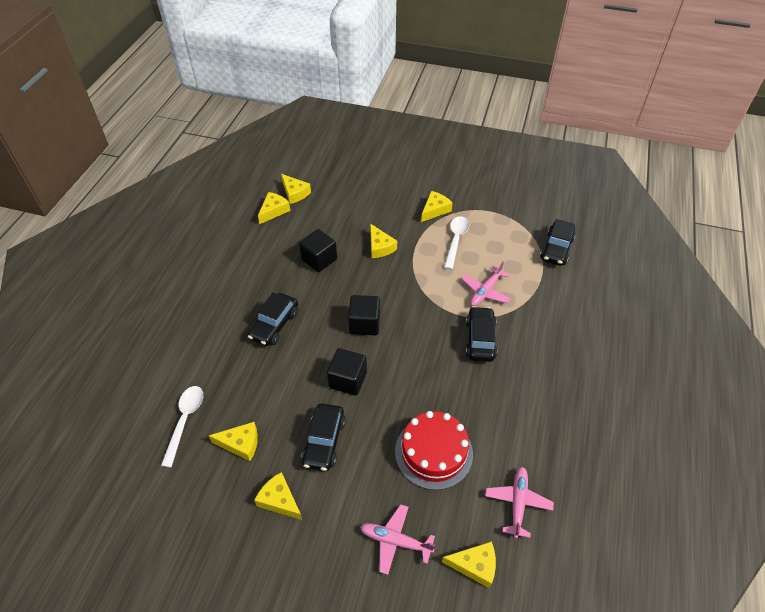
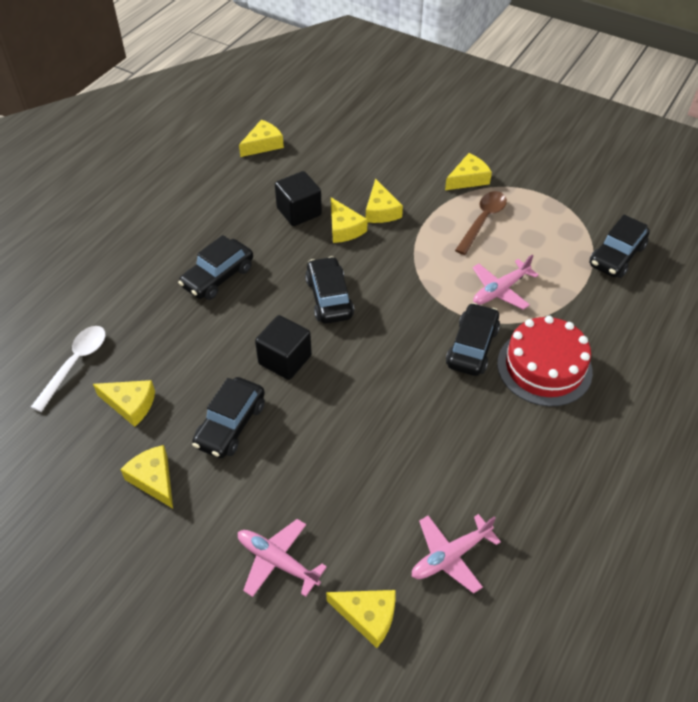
camera: 15 degrees right, 0 degrees up
(295, 193) = (296, 128): yellow cheese -> yellow cheese (344, 228)
(364, 324) = (329, 298): black cube -> black car
(433, 452) = (363, 469): red cake -> red cake (544, 367)
(456, 240) = (483, 221): white spoon -> brown spoon
(517, 503) = (450, 556): pink plane -> pink plane turned 150 degrees counterclockwise

